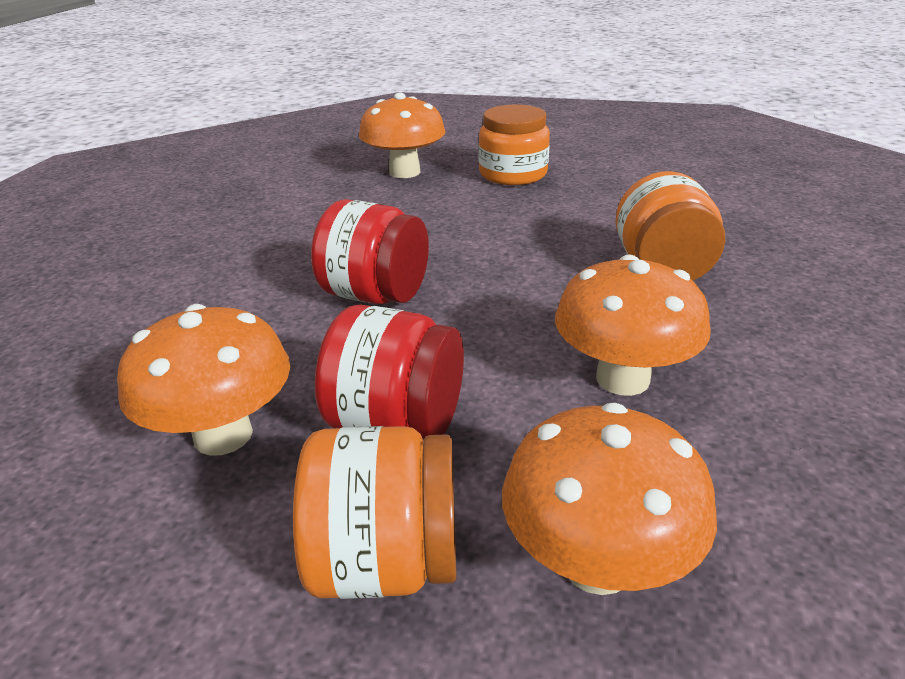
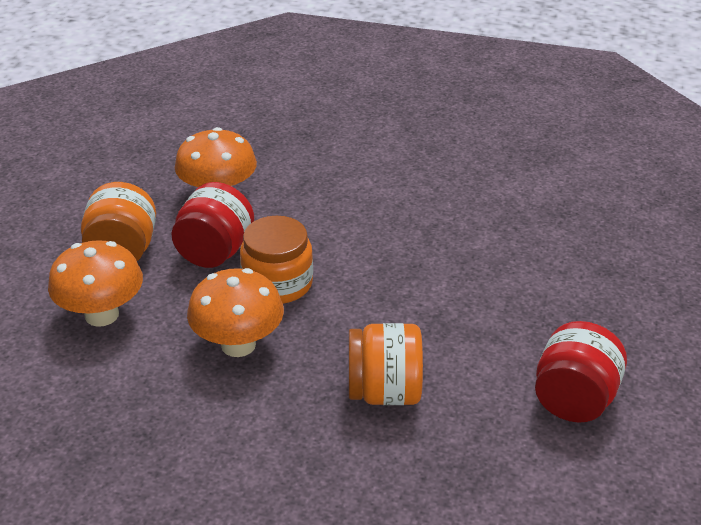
camera: 90 degrees right, 5 degrees up
(375, 295) = (355, 238): red jar -> red jar (574, 400)
(404, 172) = (598, 245): orange mushroom -> none
(513, 174) = (602, 319): orange jar -> orange jar (277, 283)

